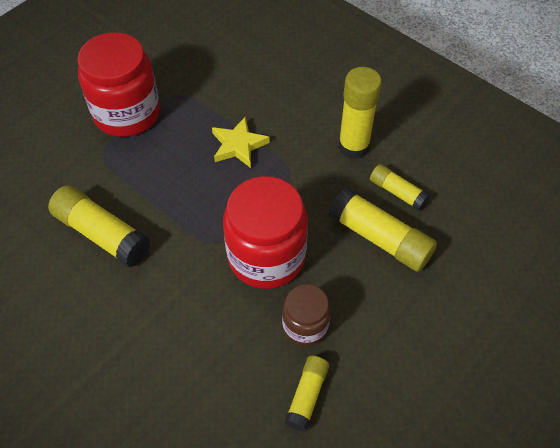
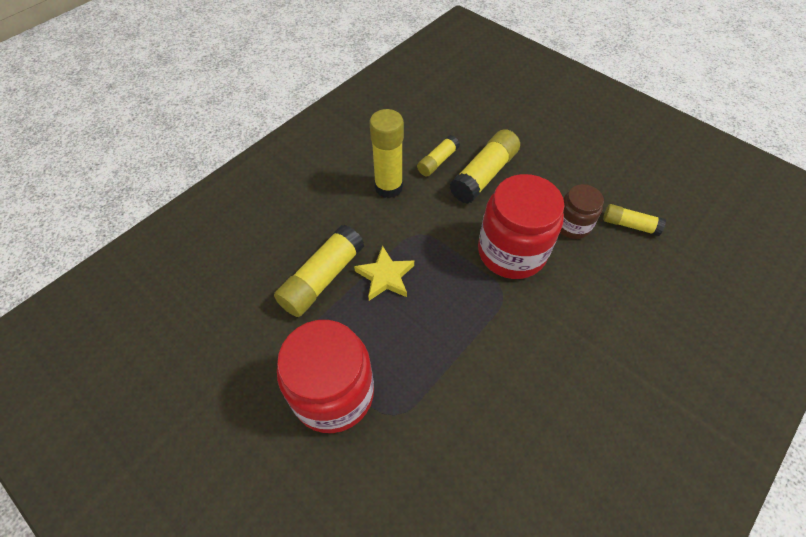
camera: 90 degrees left, 0 degrees up
(102, 234) = (504, 400): yellow glue stick -> yellow glue stick (322, 278)

